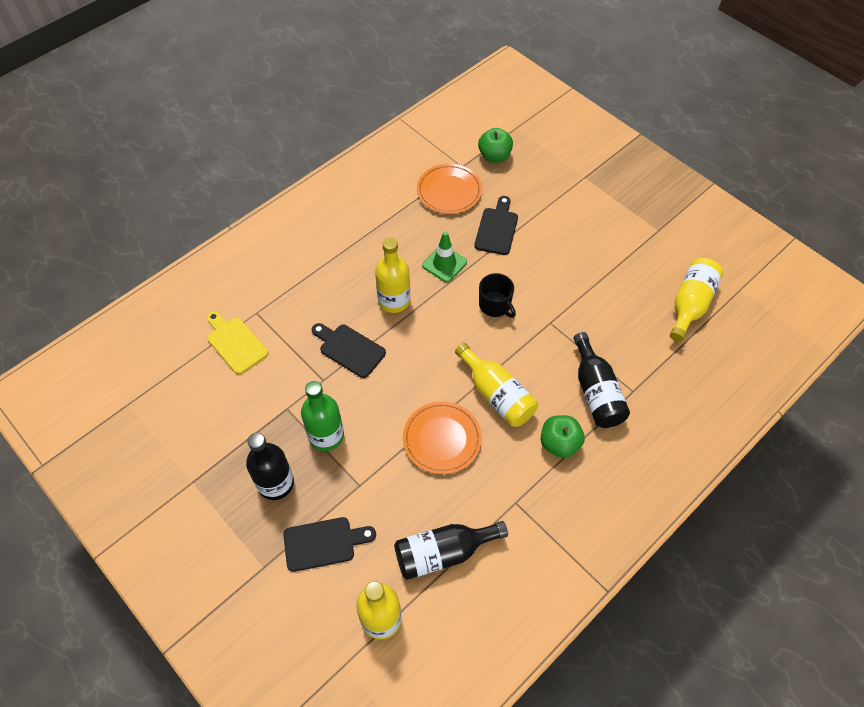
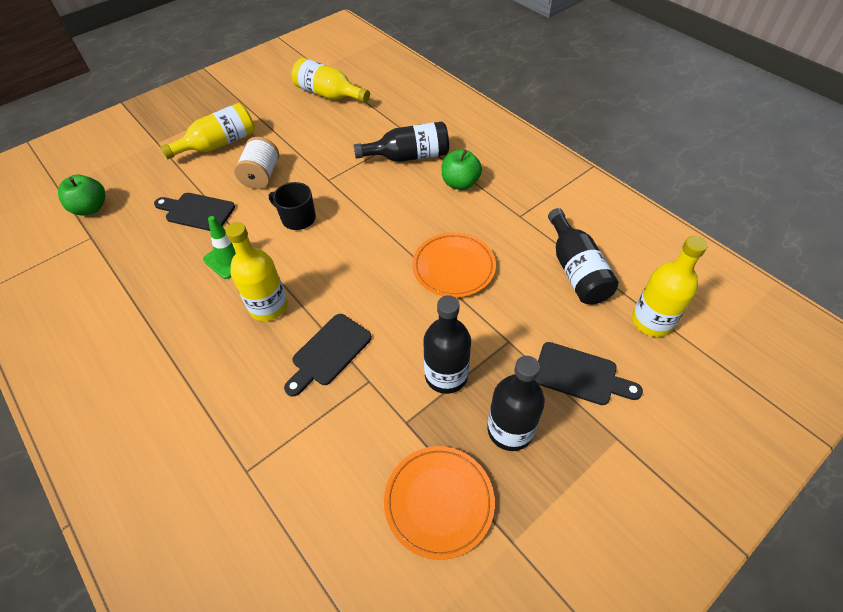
camera: 85 degrees left, 5 degrees down
(235, 343) = (293, 498): yellow cutting board -> none
(323, 543) = (580, 375): black cutting board -> black cutting board turned 120 degrees clockwise
(326, 435) = (446, 375): green bottle -> black bottle
(449, 191) = (124, 250): orange plate -> orange plate (439, 502)
(495, 305) = (298, 218): black mug -> black mug turned 120 degrees counterclockwise
(496, 394) = (405, 223): yellow bottle -> yellow bottle (219, 144)
(549, 267) = (261, 176): none -> white spool

